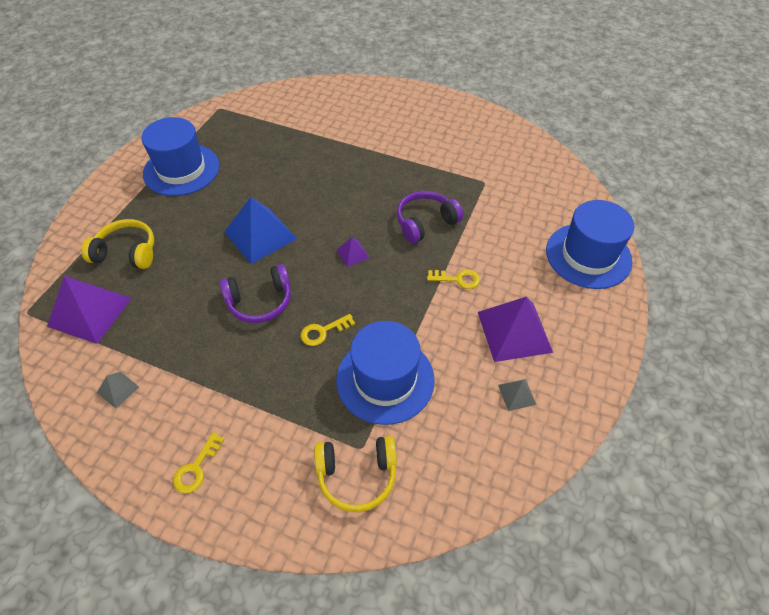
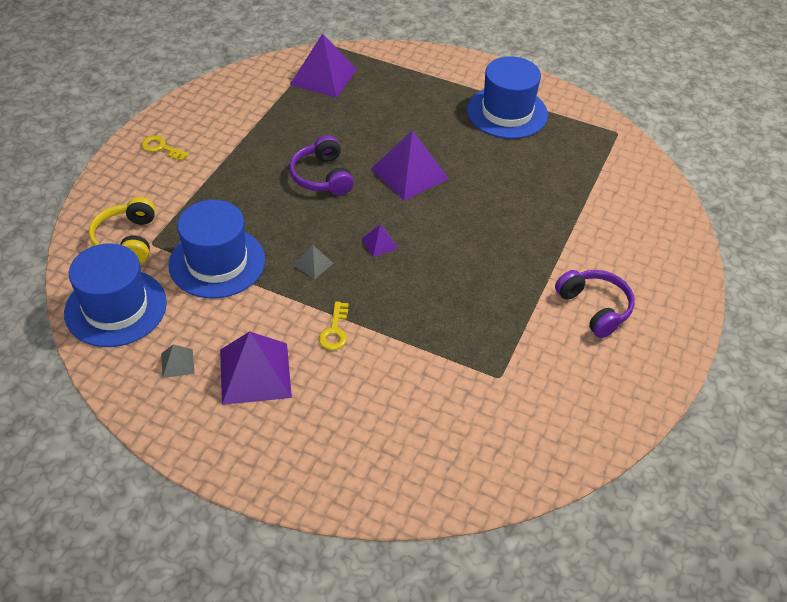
camera: 90 degrees right, 5 degrees down
(118, 389) = (242, 101): grey pyramid -> grey pyramid (313, 264)
(127, 252) = (390, 89): yellow headphones -> none
(260, 235) = (409, 173): blue pyramid -> purple pyramid
(323, 331) = (280, 220): yellow key -> none
(425, 222) = (425, 309): purple headphones -> purple headphones (594, 308)
(588, 255) = (361, 472): blue hat -> blue hat (116, 308)

